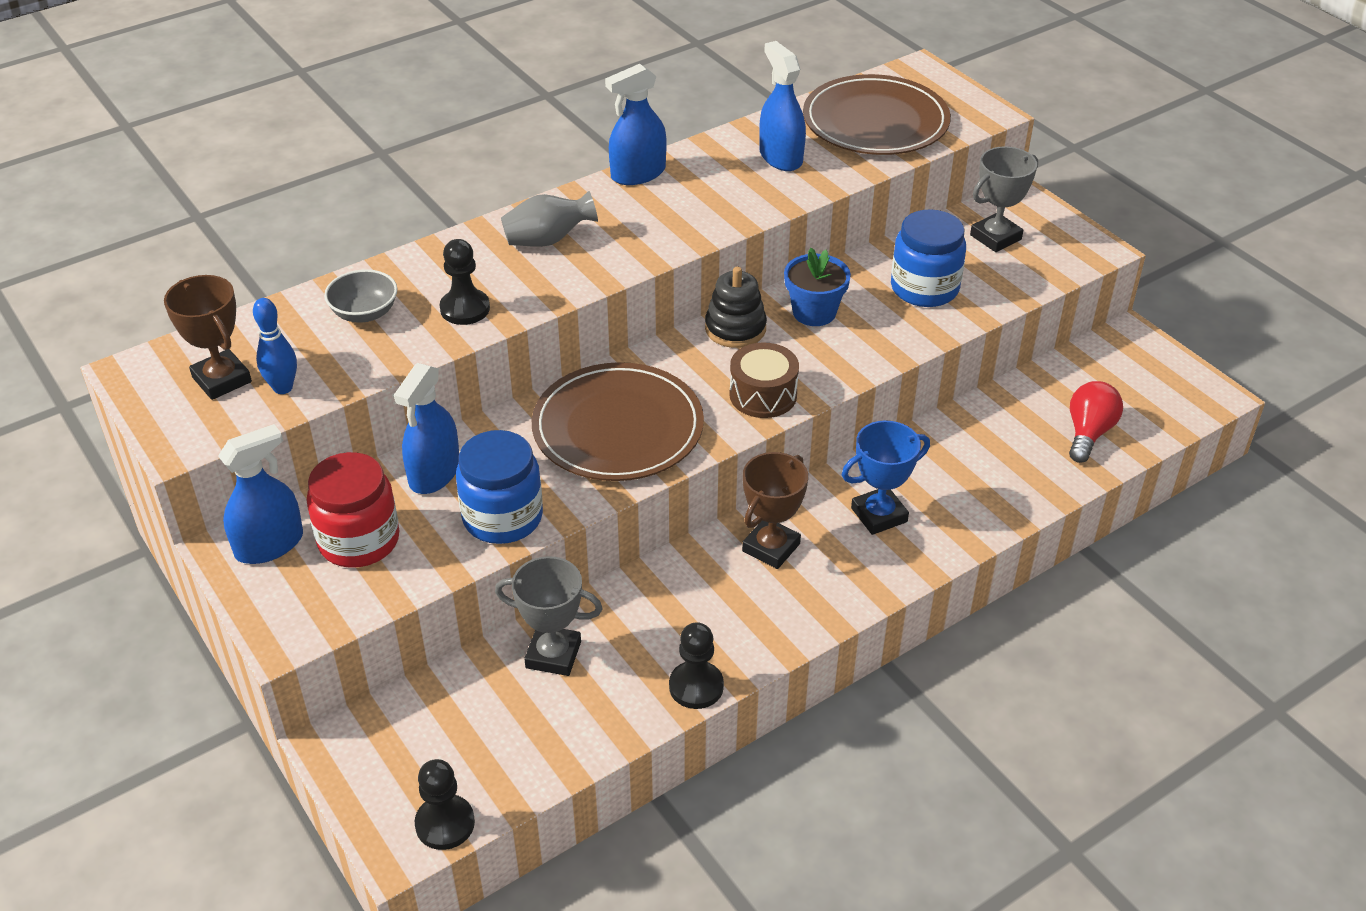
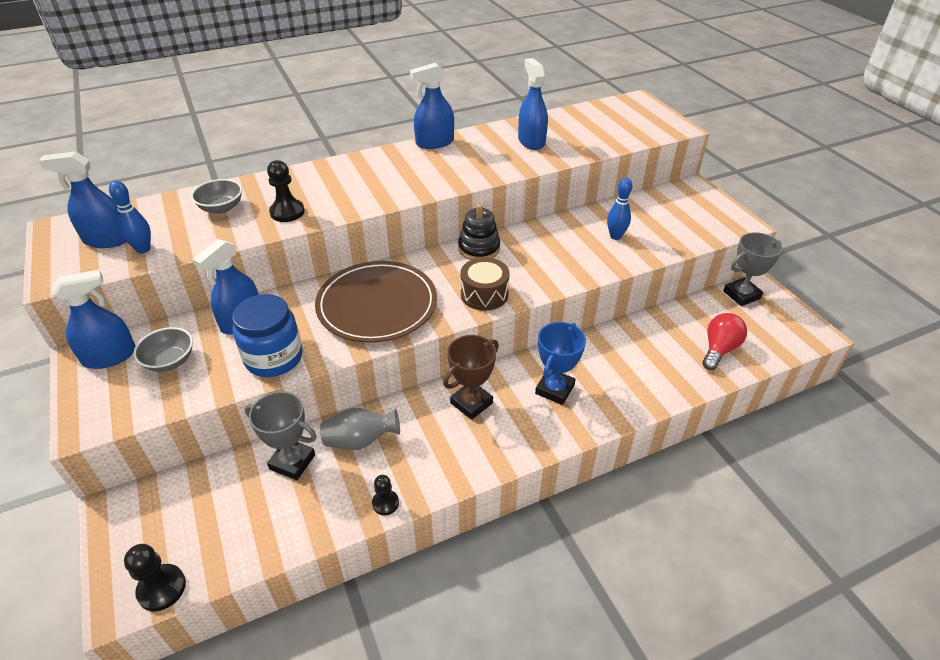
camera: 10 degrees right, 0 degrees up
(222, 380) = (107, 240): brown trophy -> blue spray bottle
(359, 540) = (170, 361): red jar -> grey bowl
(548, 240) = (360, 176): grey vase -> grey vase (360, 441)
(696, 686) = (385, 503): black pawn -> black pawn, size x0.65
(814, 312) = (535, 244): blue flower pot -> none
(875, 121) = (600, 126): brown plate -> none
(879, 515) = (554, 389): blue trophy -> blue trophy turned 45 degrees counterclockwise
(924, 288) = (615, 236): blue jar -> blue bowling pin
(995, 237) = (671, 209): grey trophy -> grey trophy (741, 295)

